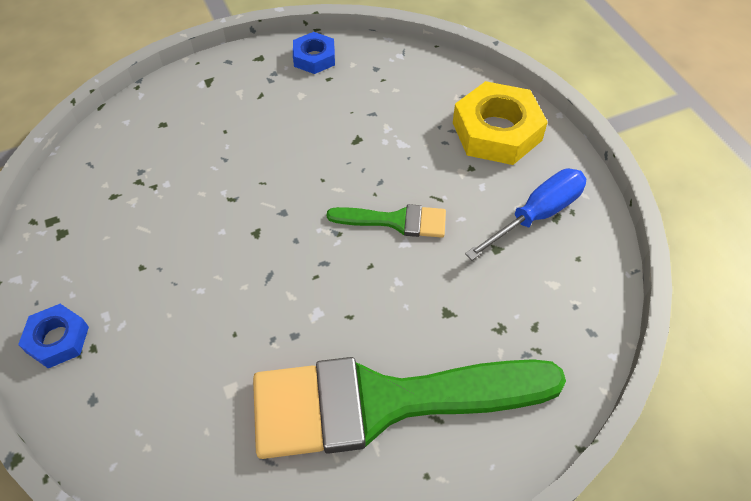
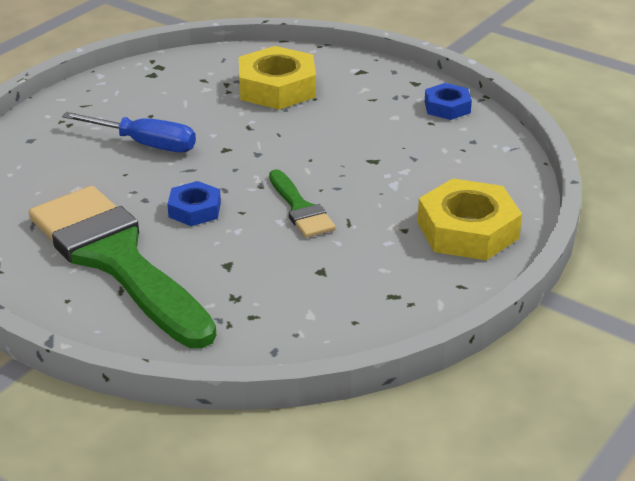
camera: 60 degrees right, 20 degrees down
(57, 339) = (65, 109): blue nut -> blue nut (194, 210)
(182, 148) = (277, 88): none -> yellow nut
(537, 215) = (384, 283): blue screwdriver -> blue screwdriver (145, 144)

